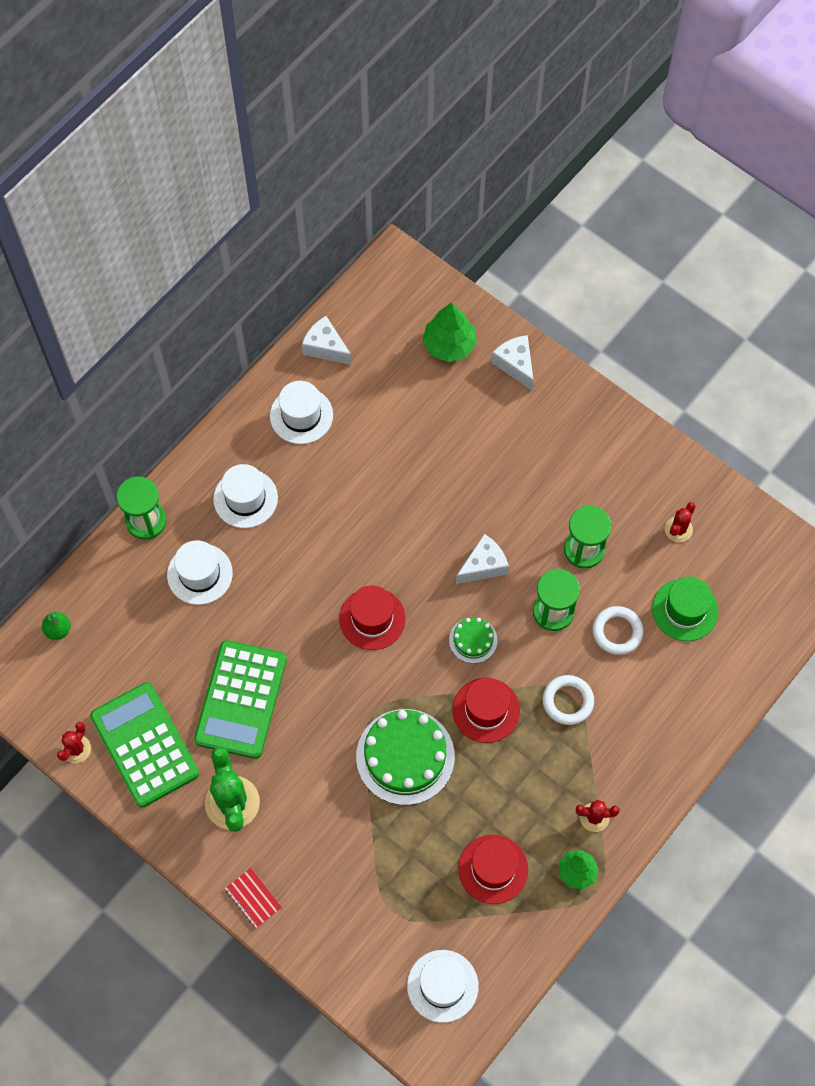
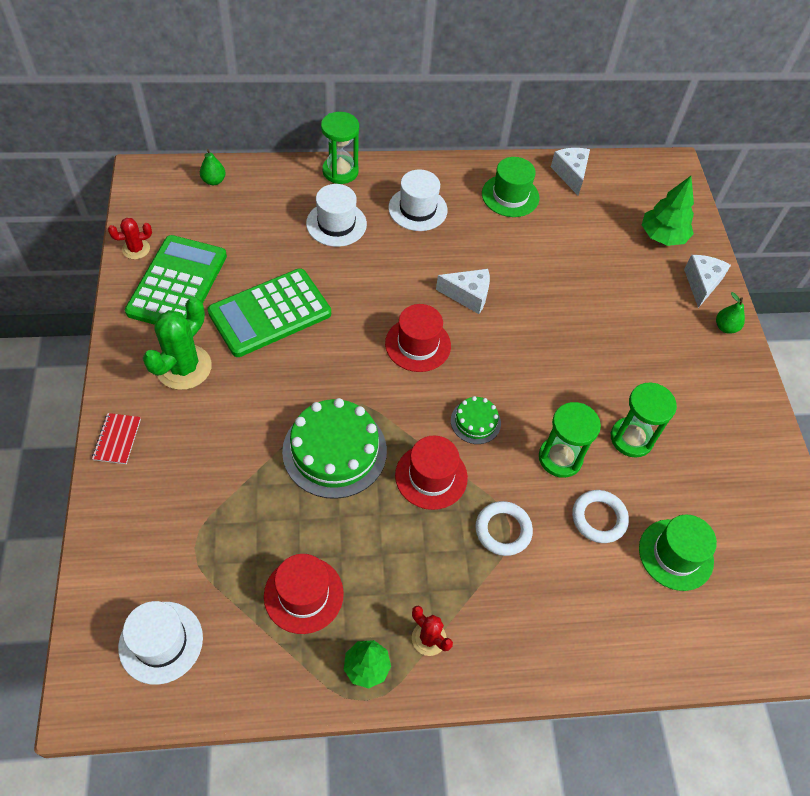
camera: 40 degrees right, 10 degrees down
(301, 415) = (510, 196): white hat -> green hat
(483, 566) = (538, 382): white cheese -> white cheese (468, 296)
(565, 390) = (725, 327): none -> green pear
(678, 529) = (729, 492): red cactus -> none

